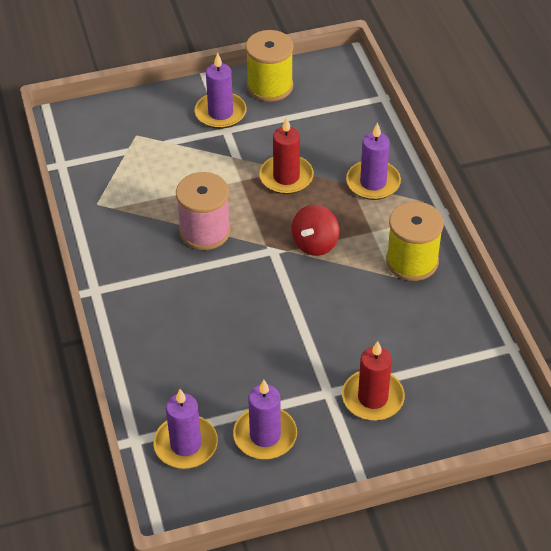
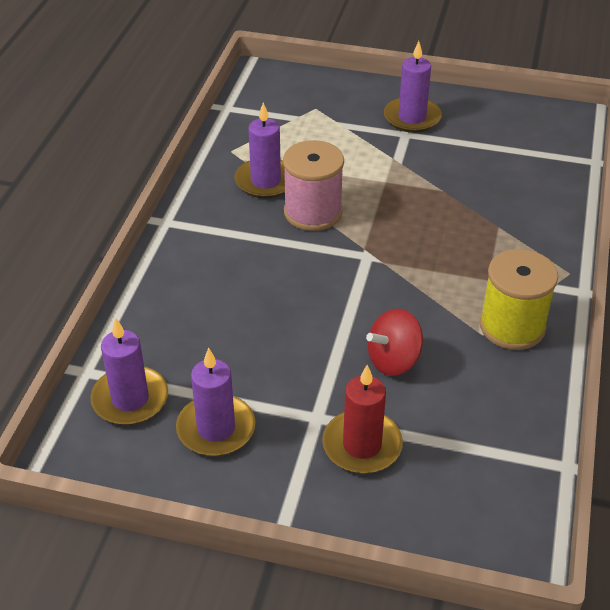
camera: 30 degrees right, 5 degrees down
(270, 86) = (480, 112): yellow spool -> none
(286, 177) = (434, 195): red candle -> none
(315, 243) = (417, 267): red spinning top -> red spinning top (394, 360)
(373, 182) = (525, 234): purple candle -> purple candle (265, 181)

